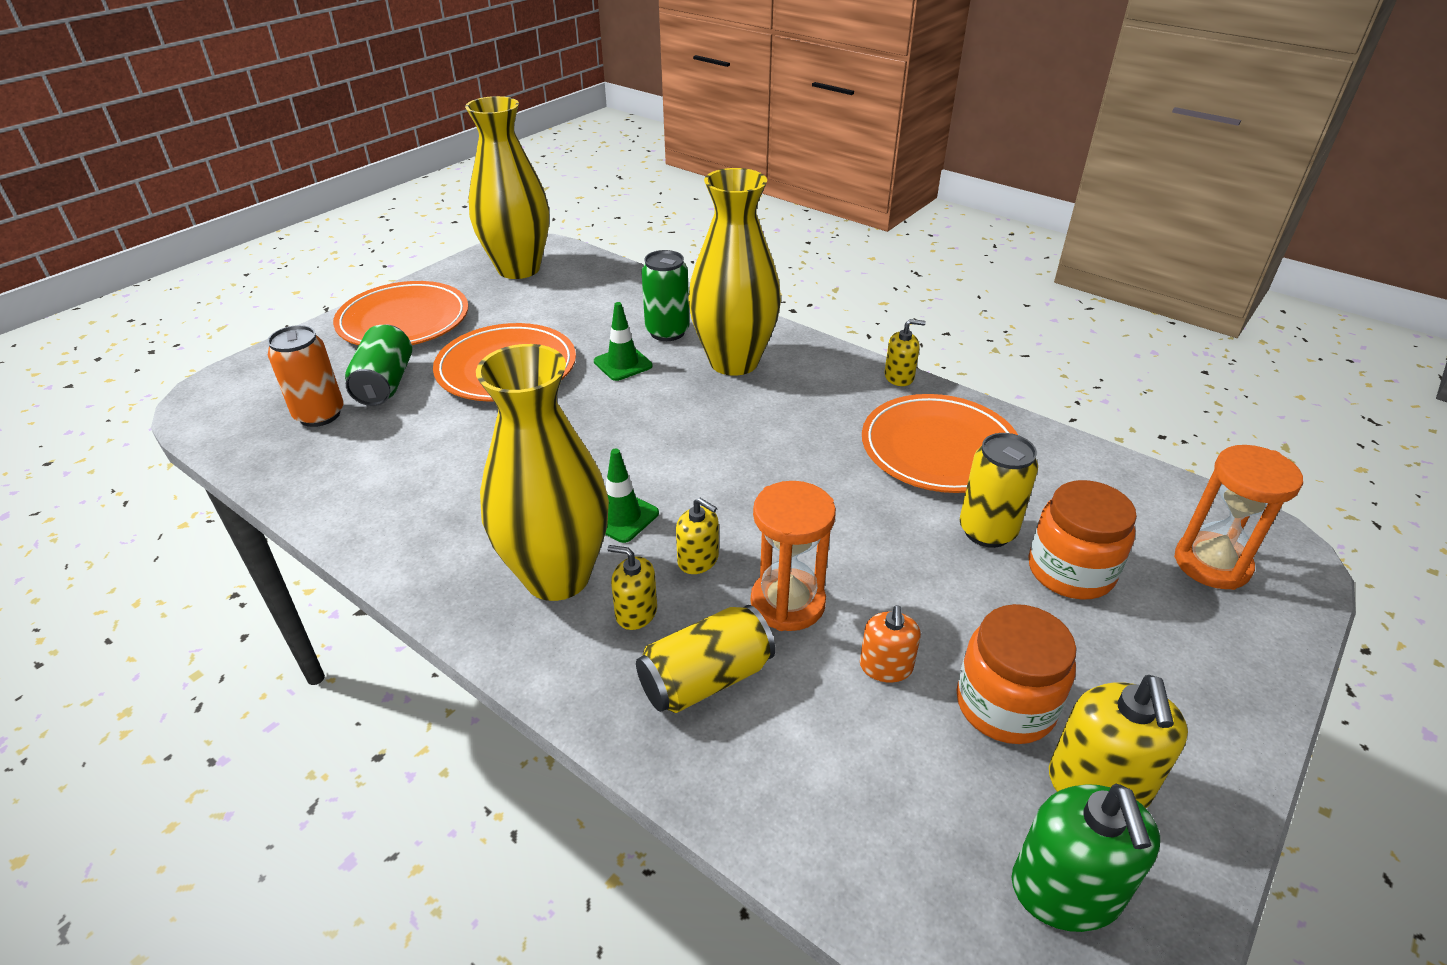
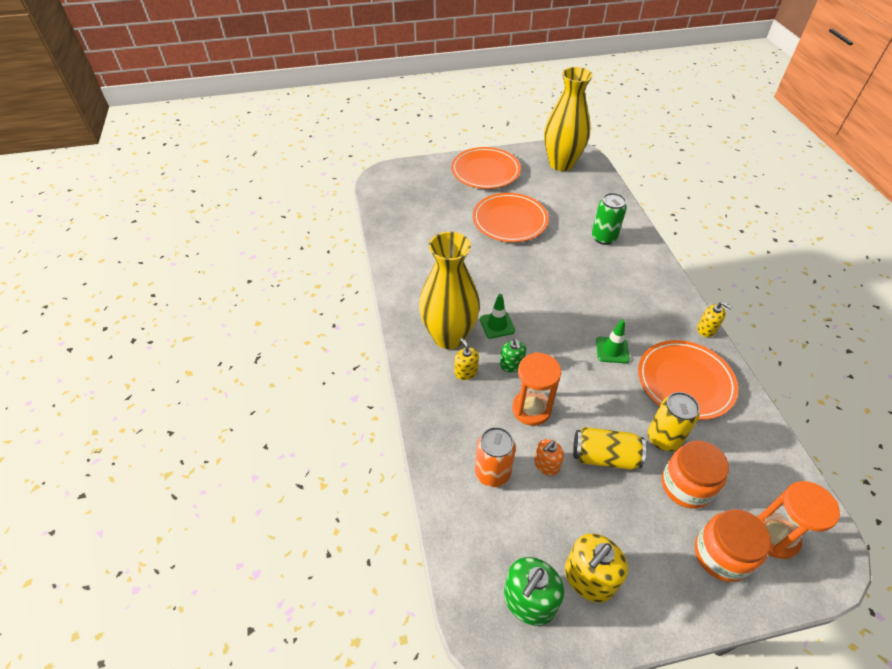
camera: 40 degrees right, 10 degrees up
(319, 415) = (417, 206): orange can -> orange can (492, 473)
(385, 383) = (453, 202): green can -> none
(623, 364) = (565, 245): green traffic cone -> green traffic cone (612, 350)
(698, 559) = (511, 365): yellow soap dispenser -> green soap dispenser
(706, 679) = (468, 418): yellow can -> yellow can (604, 457)
(734, 362) = (622, 273): yellow vase -> none
(1005, 705) = (582, 517): orange jar -> orange jar (721, 554)

